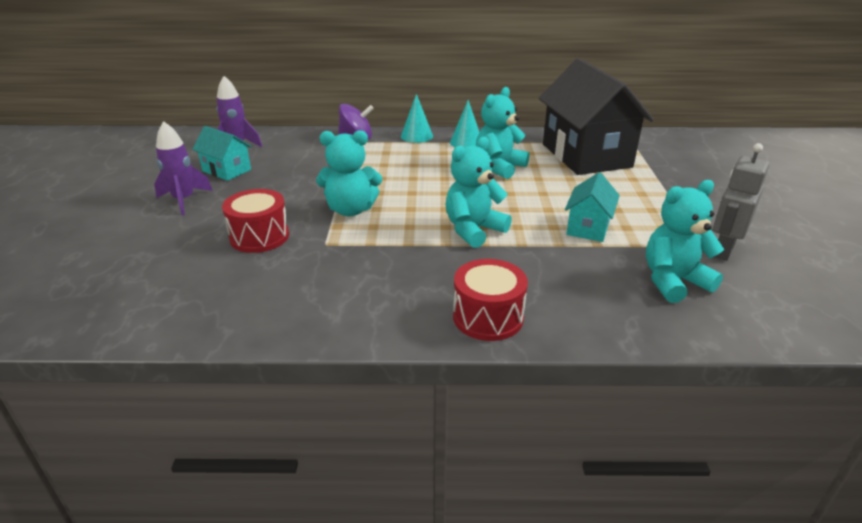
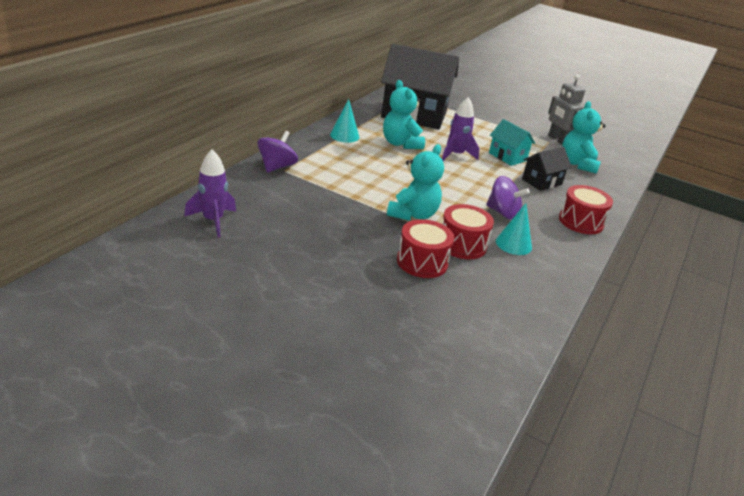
camera: 65 degrees left, 0 degrees up
(184, 200) = (315, 279): purple rocket -> purple rocket (455, 155)
(227, 170) = (271, 242): turquoise house -> none
(319, 249) = (462, 245): none -> red drum
(416, 136) = (307, 145): turquoise cone -> turquoise cone (513, 244)
(427, 256) = (503, 213): none -> purple spinning top
(473, 230) = (482, 187): turquoise teddy bear -> none
(559, 264) = (541, 182): none -> black house

